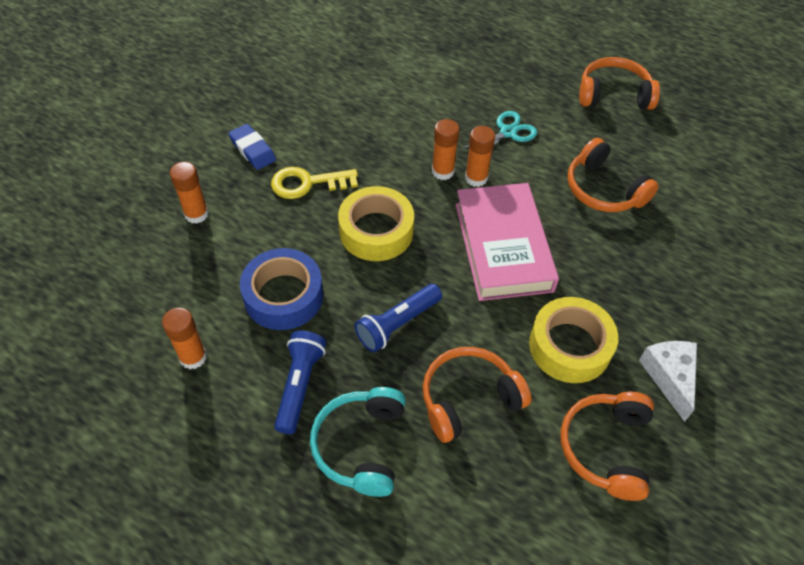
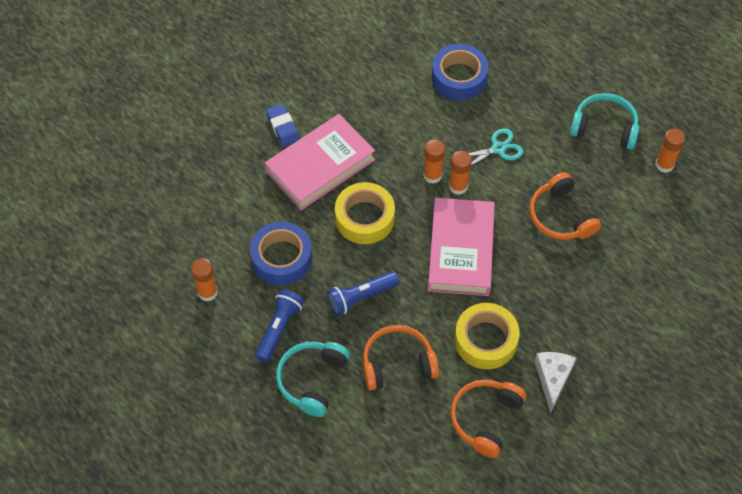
camera: 15 degrees right, 5 degrees up
(196, 214) = (229, 177): orange glue stick -> orange glue stick (664, 164)
(307, 183) = (320, 166): yellow key -> pink book
(440, 71) = (459, 77): none -> blue tape
(613, 94) = (604, 127): orange headphones -> turquoise headphones

